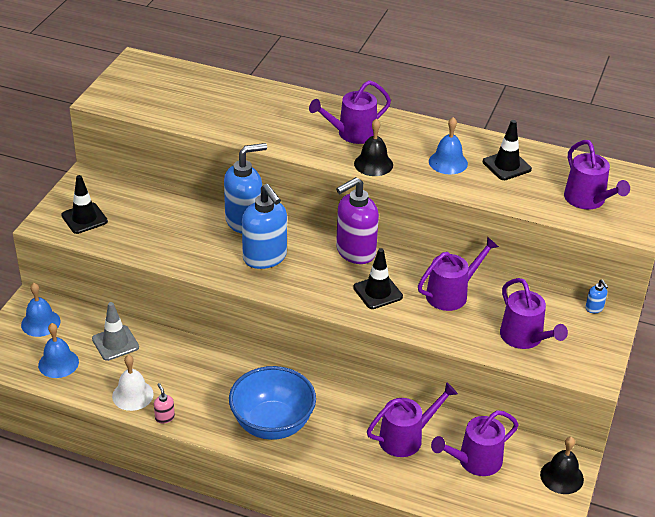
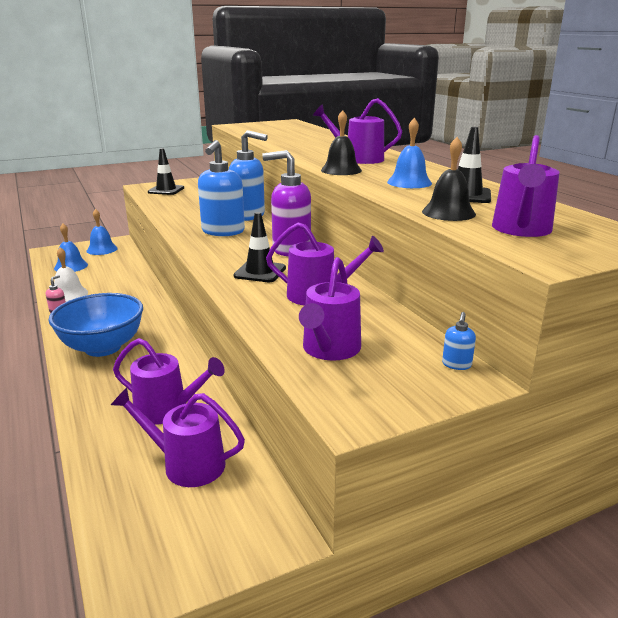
camera: 45 degrees right, 15 degrees down
(115, 343) = (114, 271): grey traffic cone -> none
(561, 476) = (243, 541): black bell -> black bell (448, 212)

